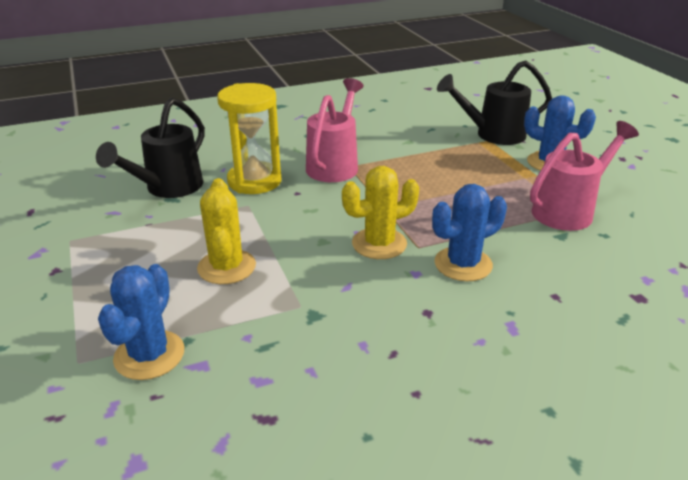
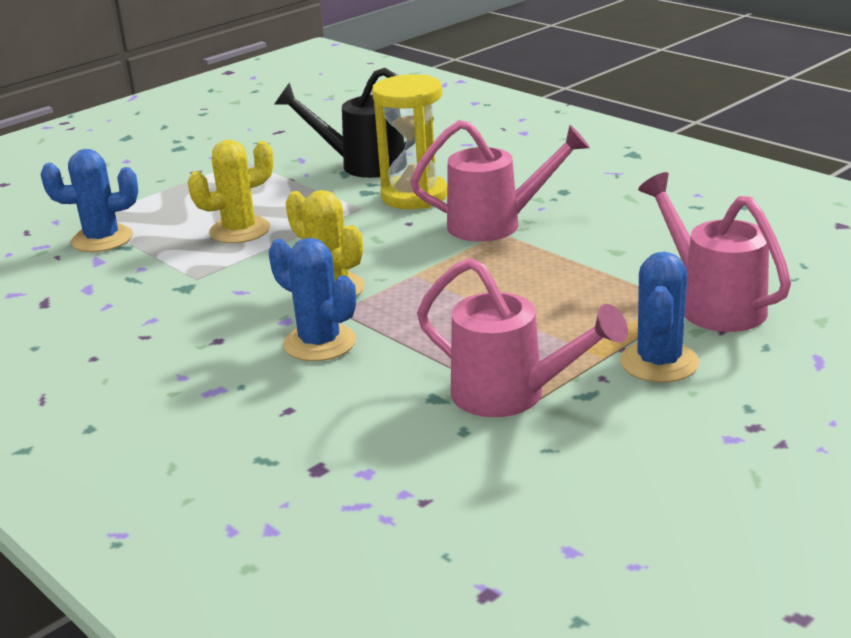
camera: 70 degrees right, 5 degrees down
(493, 135) = (713, 304): black watering can -> pink watering can

